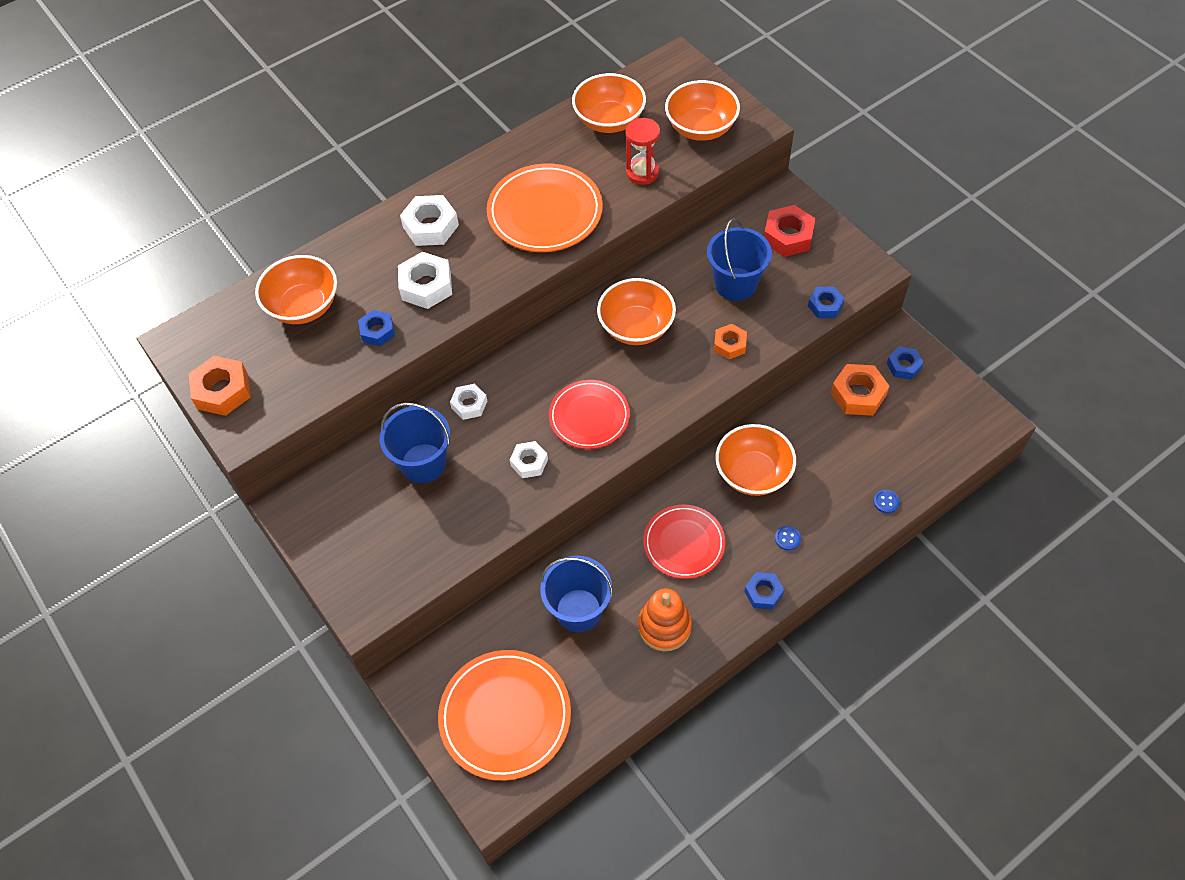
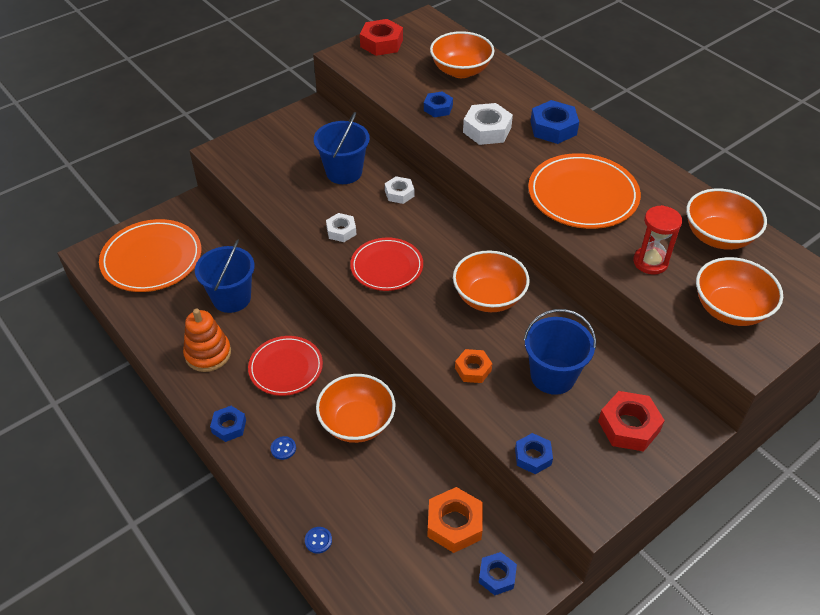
camera: 85 degrees right, 10 degrees down
(222, 391) = (381, 43): orange nut -> red nut
(430, 226) = (553, 128): white nut -> blue nut

